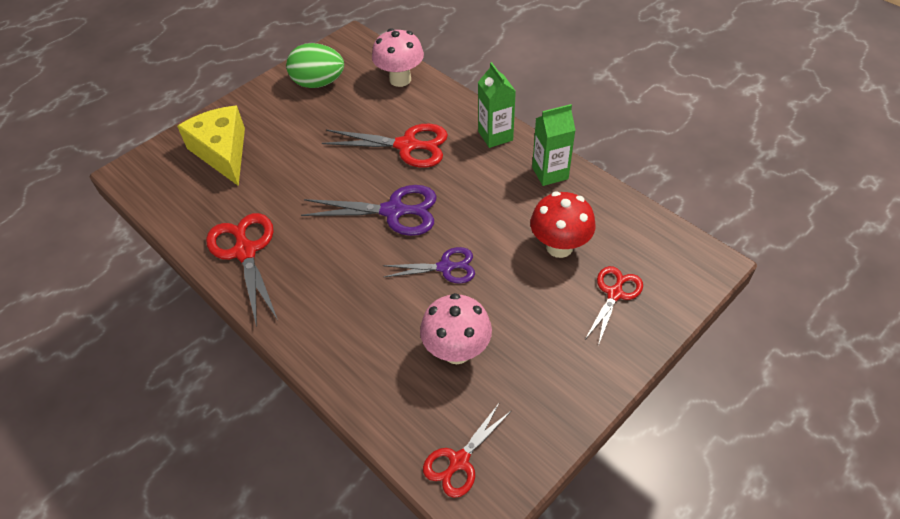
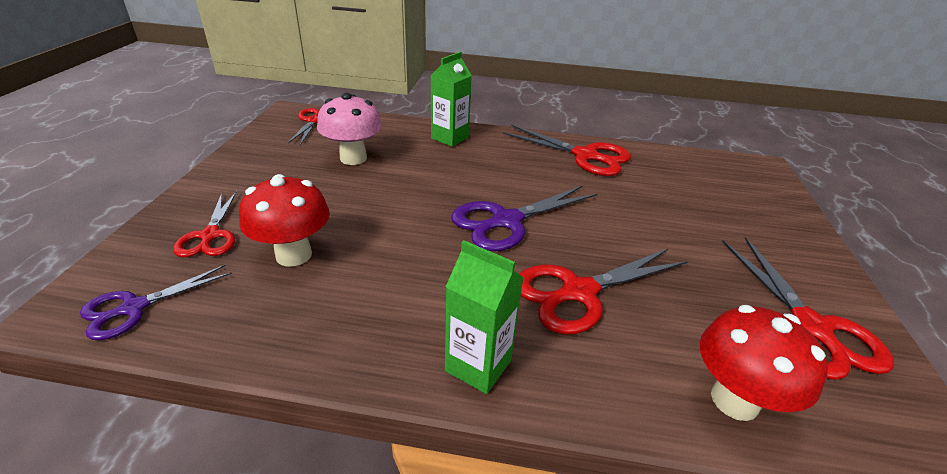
camera: 140 degrees right, 15 degrees down
(222, 152) = (735, 206): yellow cheese -> none
(318, 83) = (811, 327): green egg -> red scissors
(400, 79) = (734, 400): pink mushroom -> red mushroom
(445, 267) = (408, 199): purple scissors -> purple scissors (133, 308)
(550, 173) = (351, 341): green carton -> green carton (450, 138)

